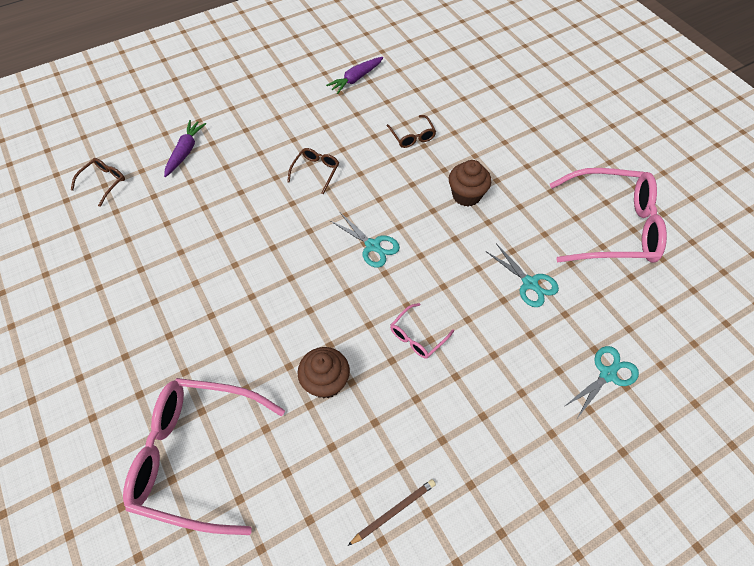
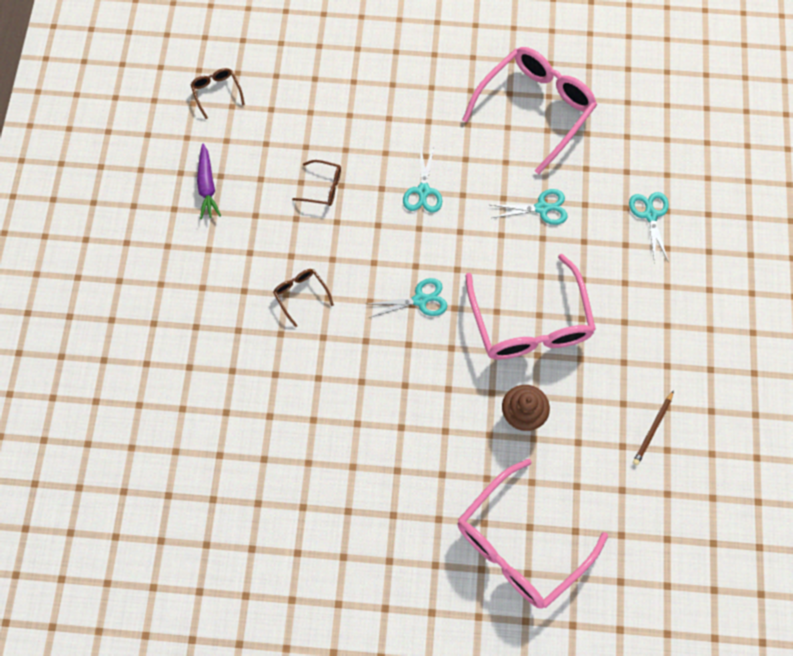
camera: 55 degrees left, 10 degrees up
(104, 182) = (164, 494): brown glasses -> brown glasses (216, 92)
(185, 151) = (182, 397): purple carrot -> none
(393, 512) = (652, 429): brown pencil -> brown pencil turned 150 degrees counterclockwise
(417, 336) = (530, 323): pink glasses -> pink glasses, size x2.31
(466, 195) = (423, 191): brown cupcake -> turquoise scissors

